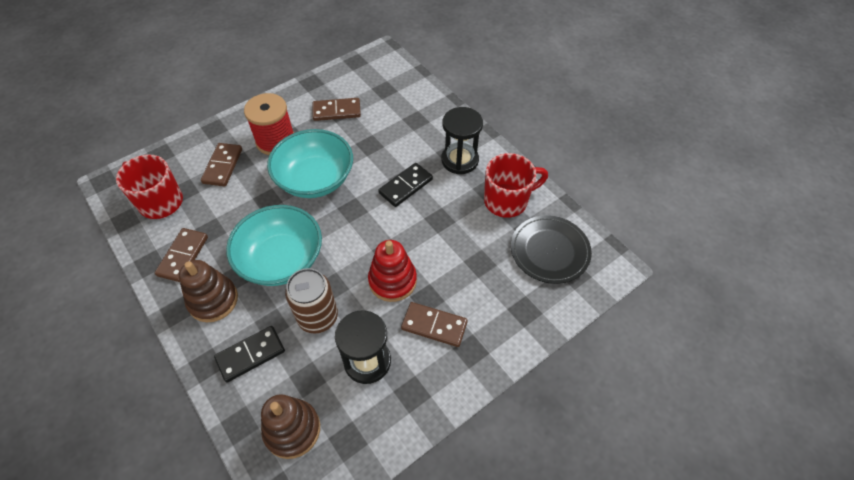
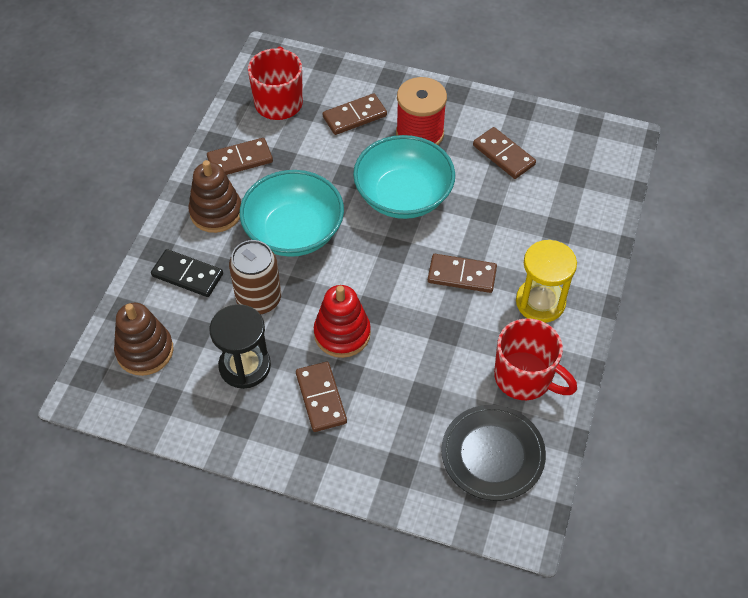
camera: 55 degrees right, 0 degrees up
(405, 186) = (462, 275): black domino -> brown domino
(459, 160) = (540, 302): black hourglass -> yellow hourglass

